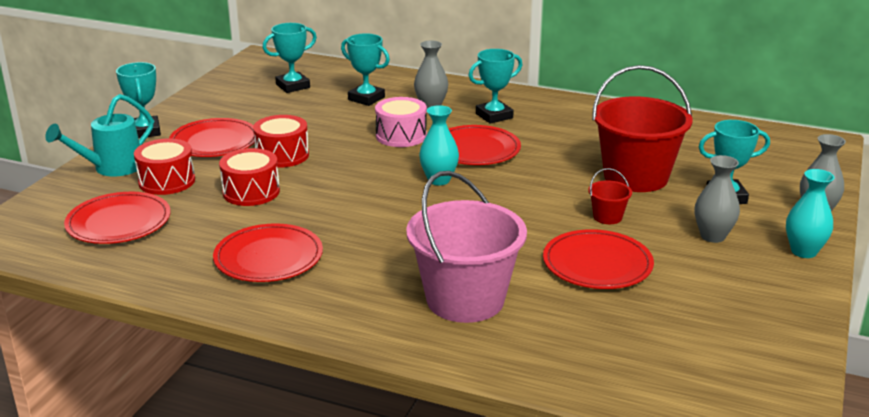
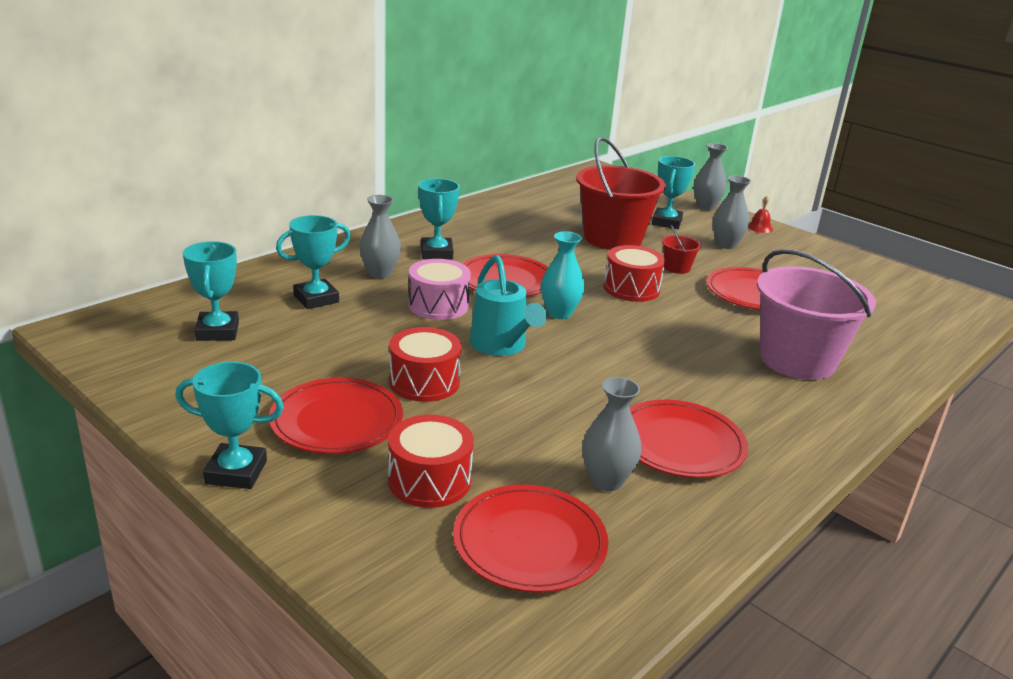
camera: 70 degrees left, 0 degrees up
(112, 168) = (343, 524): turquoise watering can -> turquoise watering can (501, 346)
(200, 236) = (606, 481): none -> grey vase
(251, 192) = (509, 422): red drum -> red drum (631, 288)
(803, 251) = (759, 227): turquoise vase -> red bell

